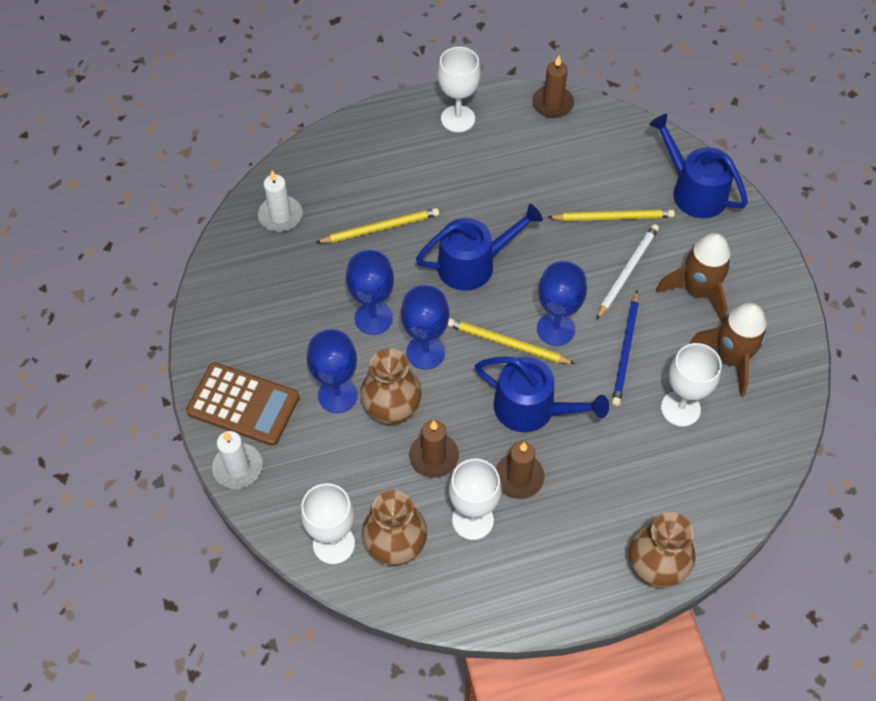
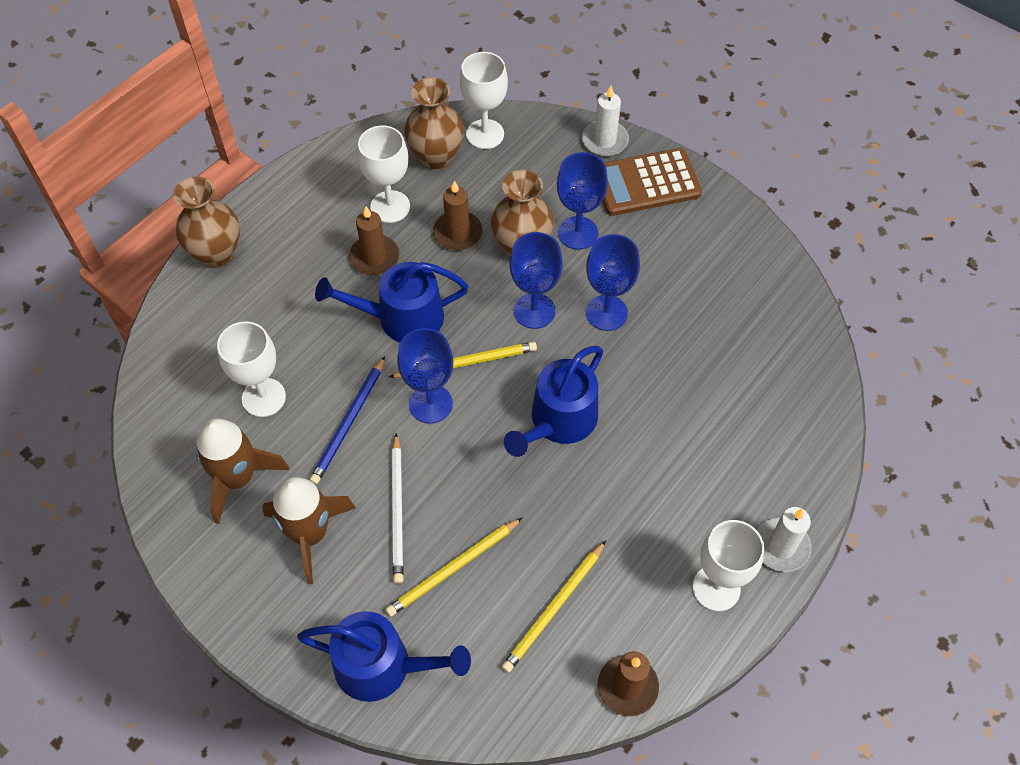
camera: 145 degrees right, 0 degrees up
(280, 216) = (783, 355): white candle -> white candle (781, 546)
(380, 228) = (679, 403): yellow pencil -> yellow pencil (554, 608)
(625, 351) = (348, 423): blue pencil -> blue pencil turned 135 degrees counterclockwise

